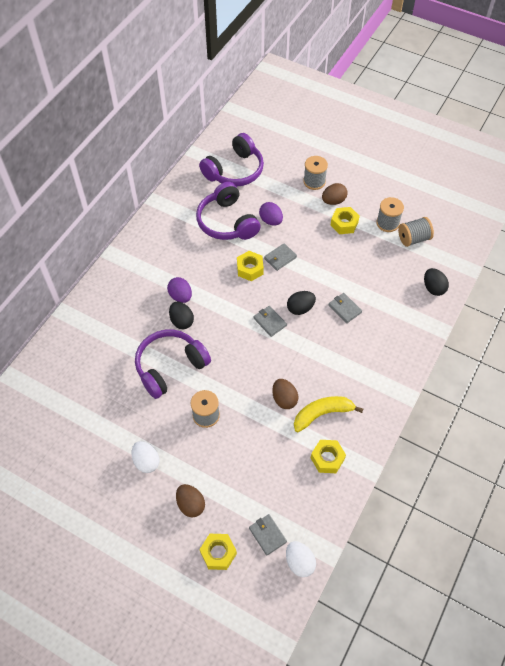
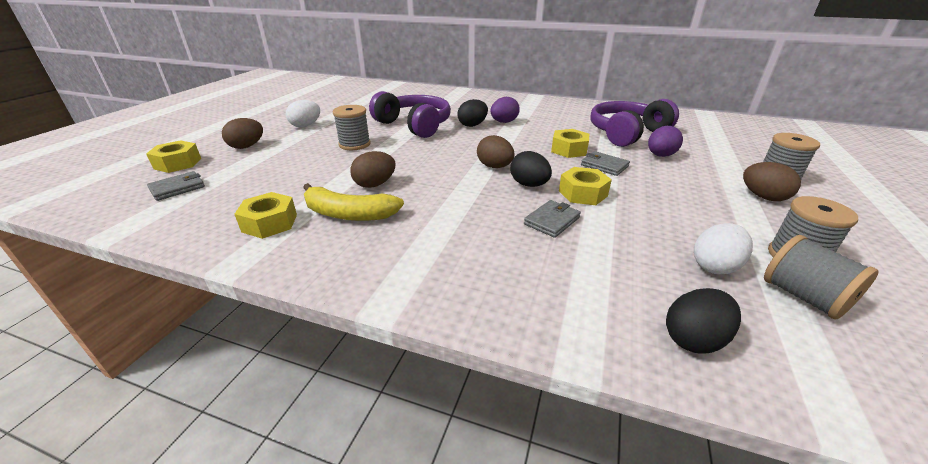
camera: 80 degrees right, 25 degrees down
(234, 170) = (710, 131): purple headphones -> none
(270, 322) = (494, 167): grey wallet -> brown egg
(299, 562) = (118, 212): white egg -> white egg (715, 266)
(322, 414) = (348, 214): yellow banana -> yellow banana turned 135 degrees clockwise
(344, 224) = (728, 209): yellow nut -> yellow nut (582, 193)

